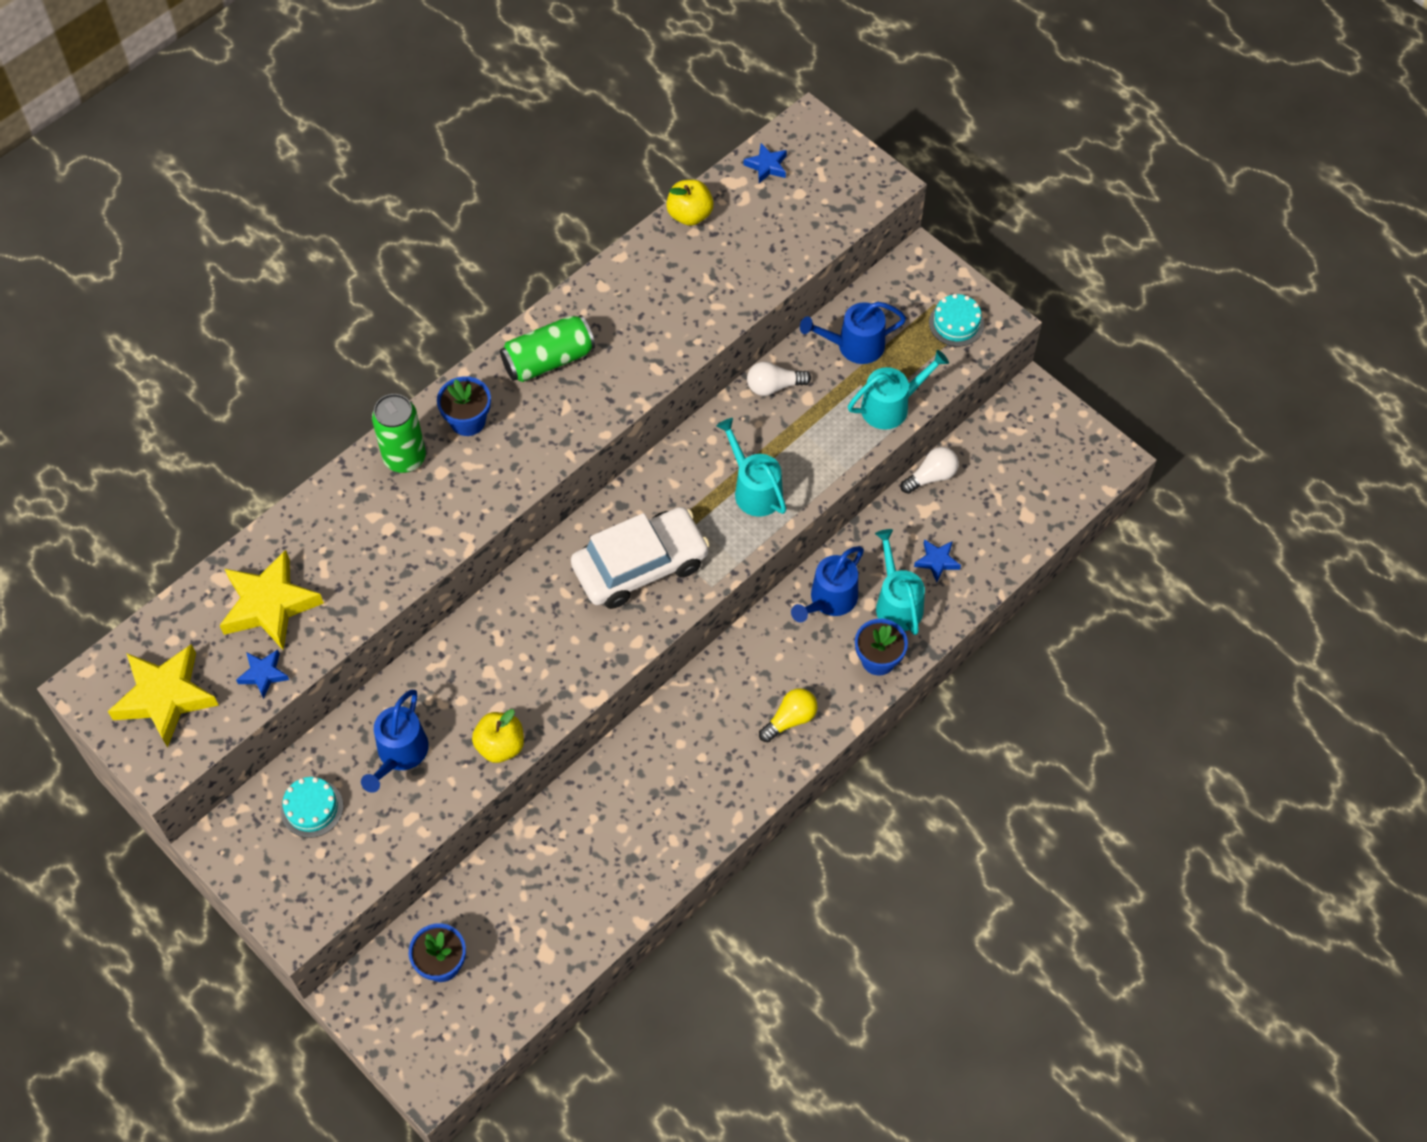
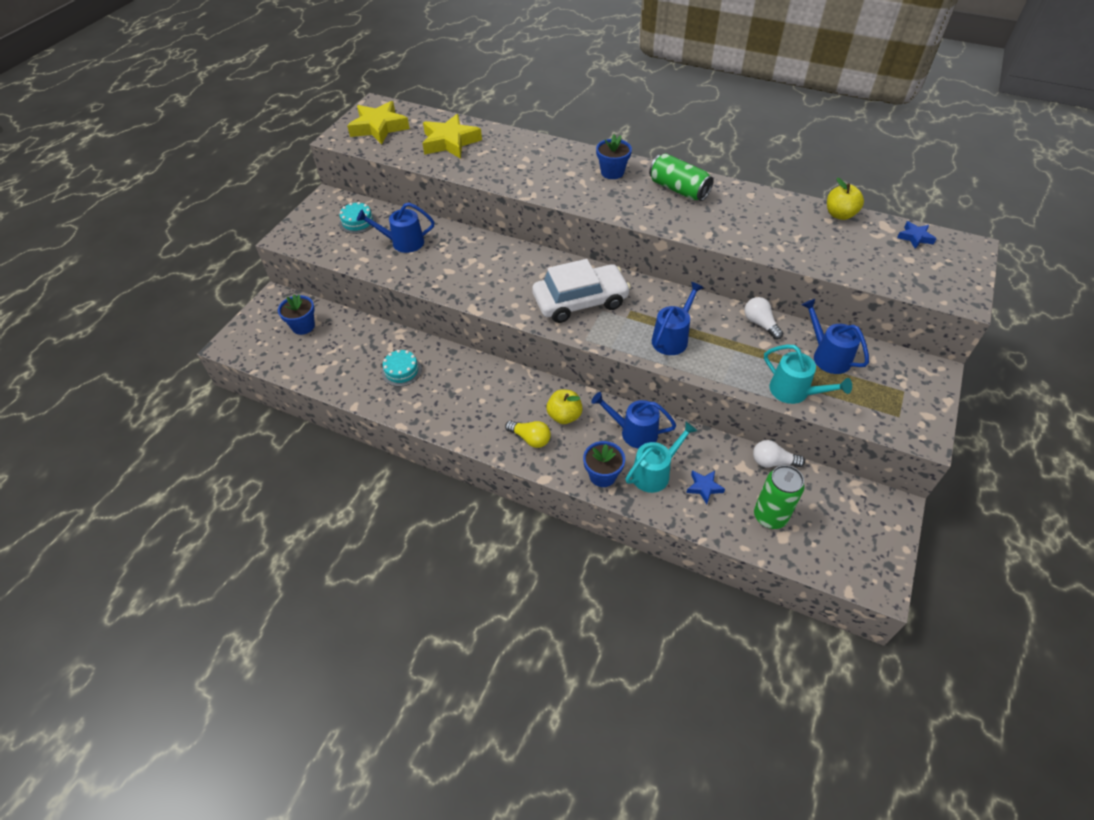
camera: 70 degrees right, 10 degrees down
(263, 674) = (406, 152): blue star -> none
(404, 458) = (571, 158): green can -> green can (770, 516)
(500, 746) = (424, 279): yellow apple -> yellow apple (564, 416)
(640, 565) = (580, 301): white car -> white car turned 60 degrees counterclockwise
(754, 489) = (672, 338): turquoise watering can -> blue watering can
(931, 476) = (772, 462): white light bulb -> white light bulb turned 150 degrees clockwise
(956, 323) = (898, 409): turquoise cake -> turquoise cake (401, 371)

